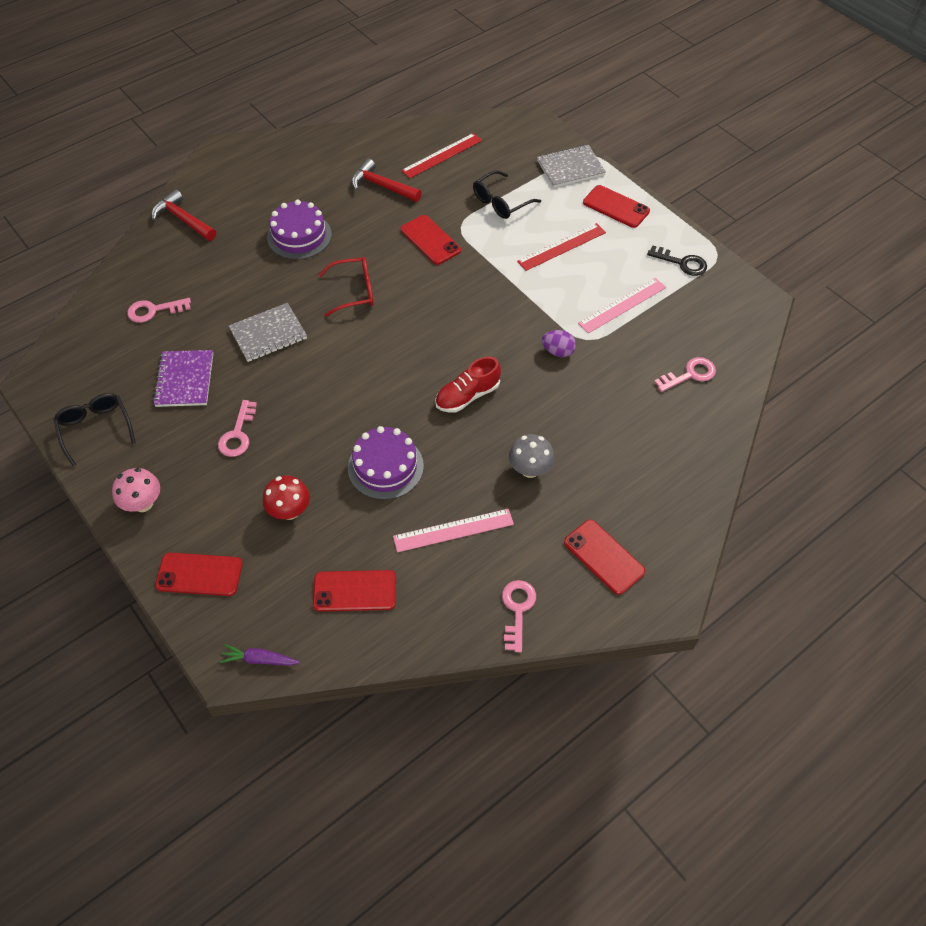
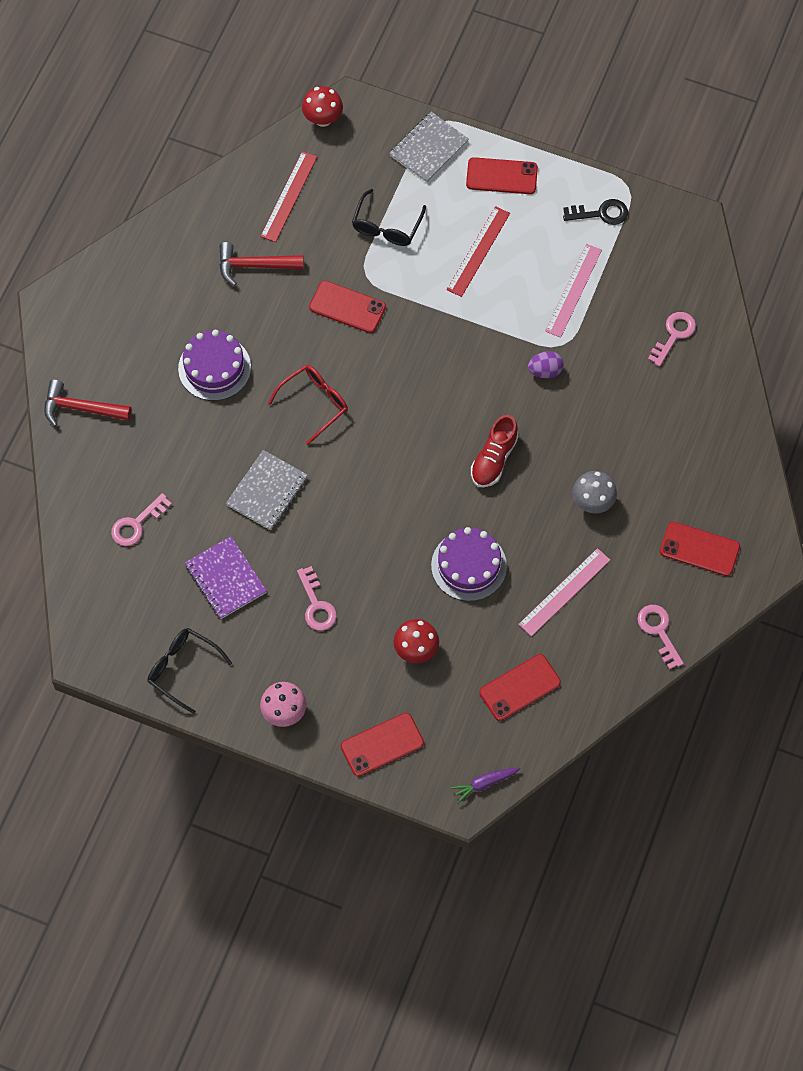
camera: 30 degrees left, 10 degrees up
(504, 121) = (323, 119): none -> red mushroom

